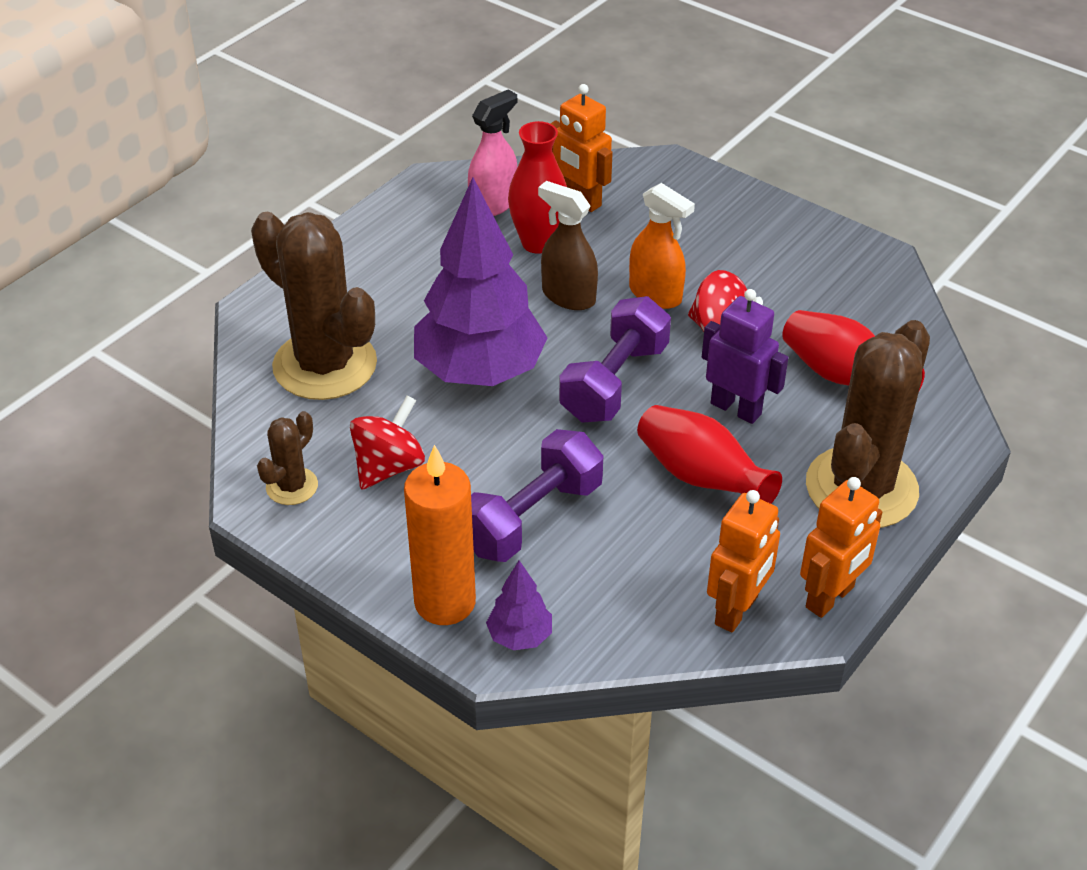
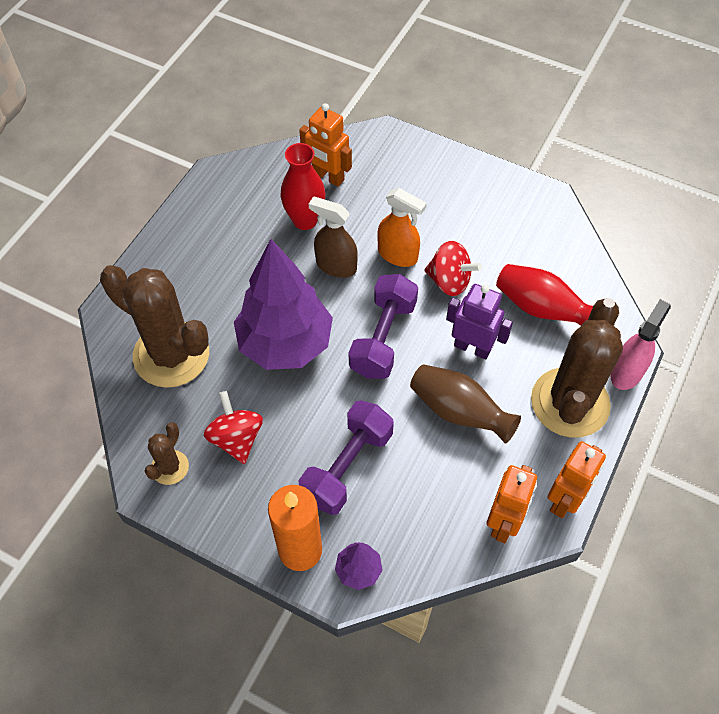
camera: 10 degrees left, 15 degrees up
(389, 467) = (236, 438): red spinning top -> red spinning top turned 45 degrees counterclockwise
(493, 204) = (265, 189): pink spray bottle -> pink spray bottle (627, 372)
(701, 477) = (458, 412): red vase -> brown vase

